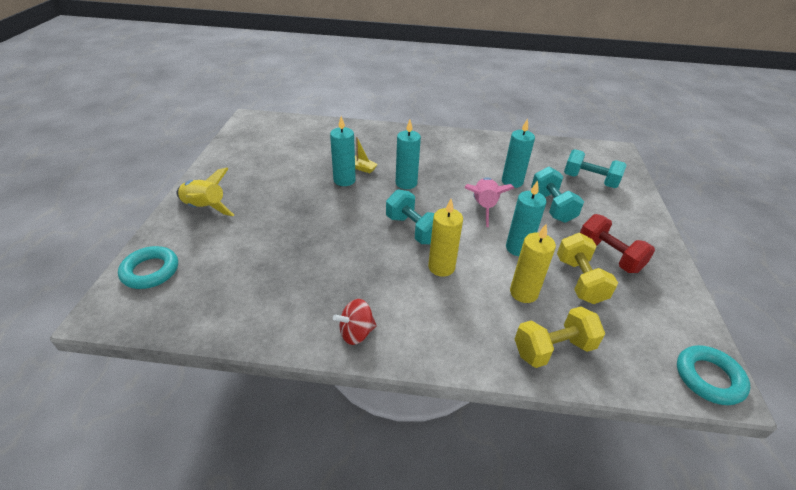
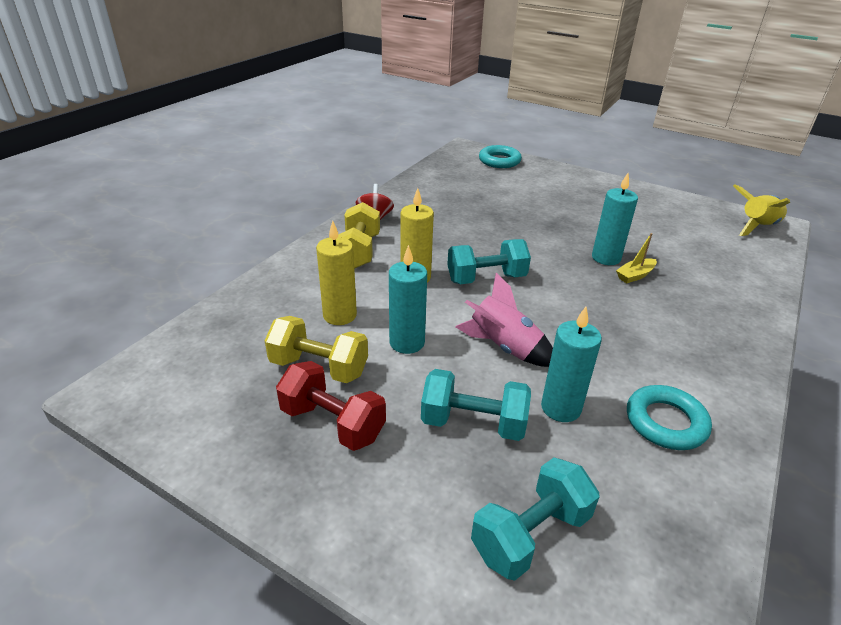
camera: 115 degrees right, 5 degrees down
(205, 208) = (575, 183): yellow rocket -> yellow rocket (756, 227)
(406, 183) = (586, 300): turquoise candle -> none
(553, 349) = (265, 303): yellow dumbbell -> yellow dumbbell (359, 251)
(609, 256) = (332, 423): red dumbbell -> red dumbbell turned 45 degrees clockwise
(708, 378) = (125, 389): turquoise ring -> turquoise ring (665, 422)

